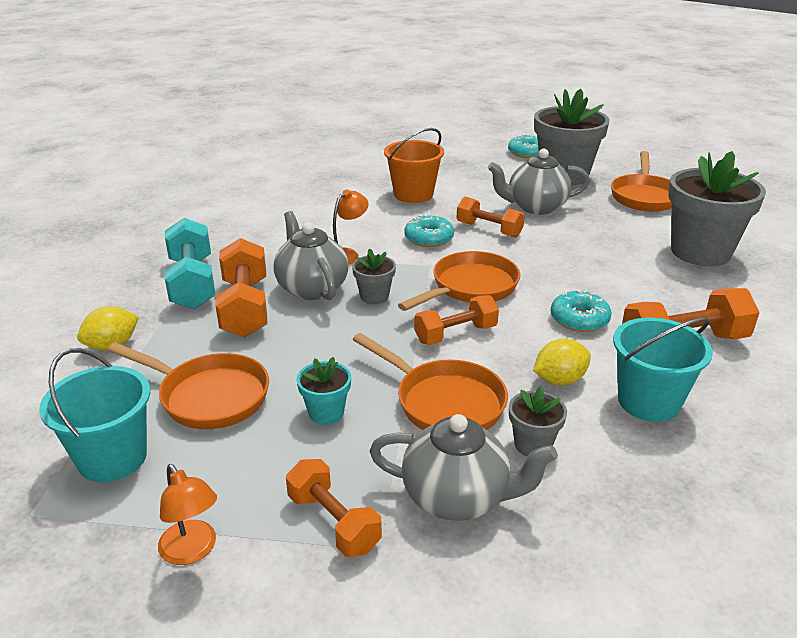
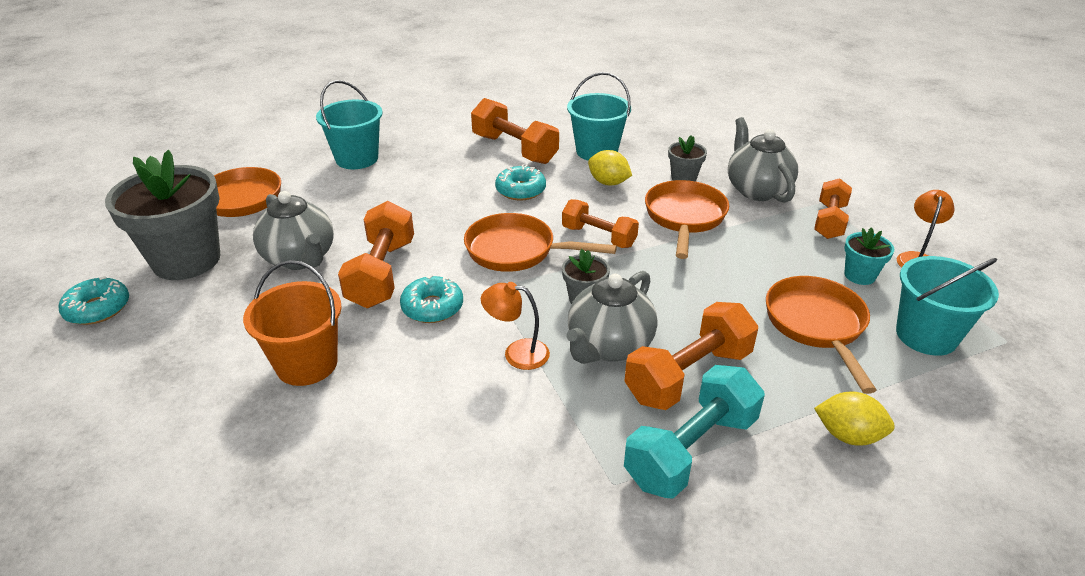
camera: 120 degrees left, 5 degrees up
(326, 412) = (756, 260): turquoise flower pot -> turquoise flower pot (859, 275)
(489, 229) = (381, 273): orange dumbbell -> orange dumbbell, size x1.50
(700, 252) = (357, 159): grey flower pot -> turquoise bucket

